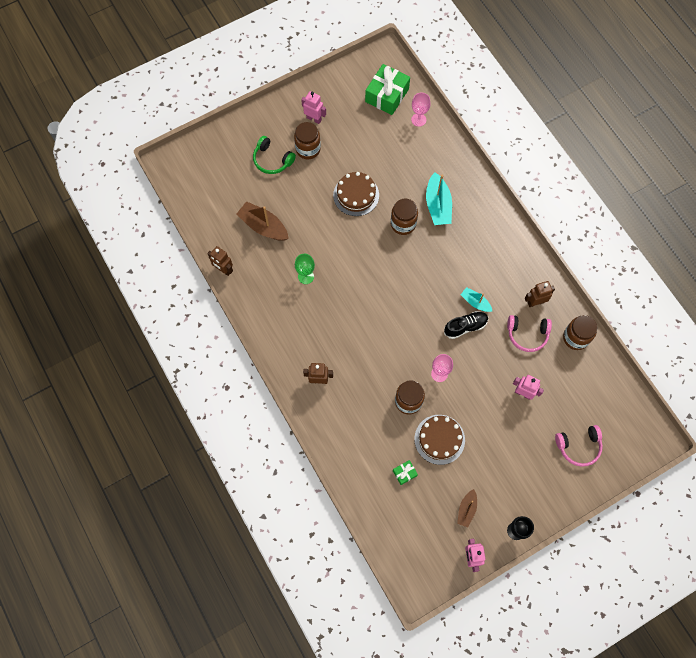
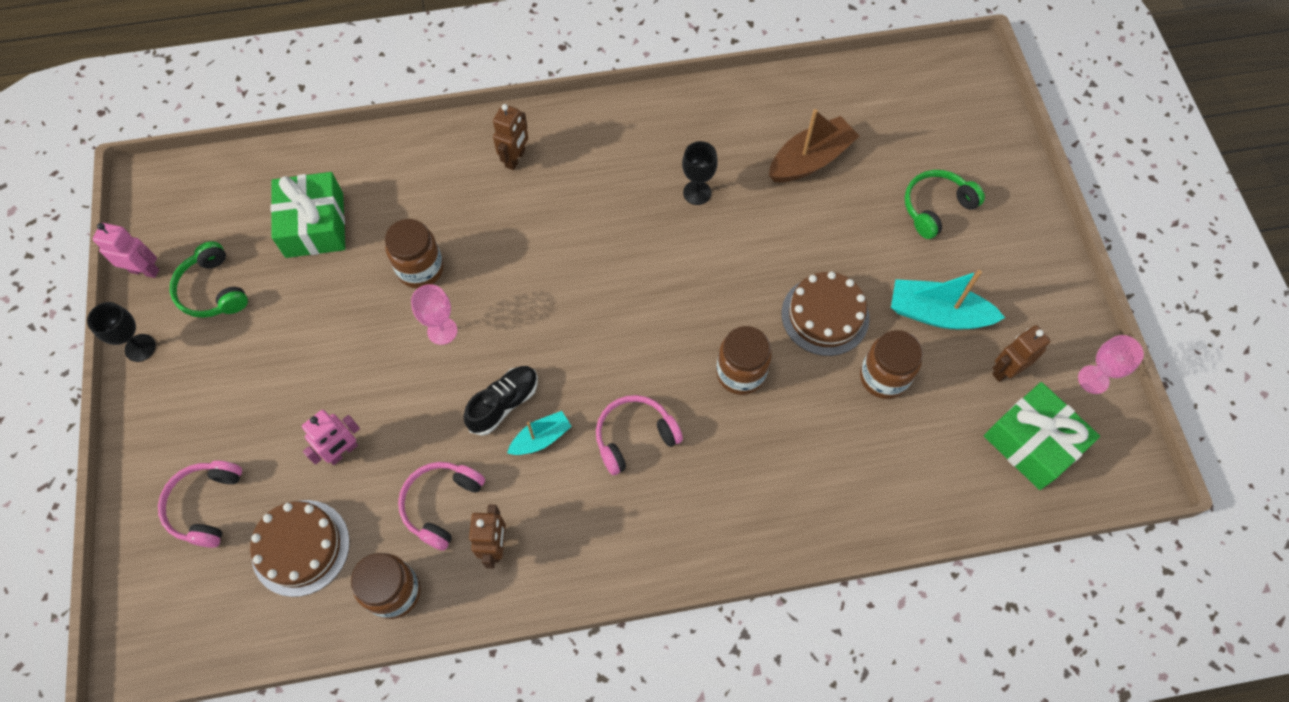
camera: 110 degrees right, 5 degrees down
(223, 270) = (752, 87): brown robot -> brown robot (1006, 370)
(306, 276) = (697, 193): green goblet -> black goblet
(308, 149) = (943, 268): brown jar -> brown jar (883, 377)
(314, 119) = (1007, 297): pink robot -> none
(404, 473) = (314, 225): green gift -> green gift, size x2.18
(418, 120) = (960, 482): pink goblet -> pink goblet (1093, 379)
(438, 205) = (758, 447): turquoise boat -> turquoise boat (937, 314)
(439, 439) = (338, 292): brown cake -> brown cake (300, 547)
(456, 260) = (634, 437): none -> pink headphones
(465, 327) = (504, 404): black shoe -> black shoe turned 135 degrees counterclockwise
(466, 509) = (213, 290): brown boat -> green headphones

